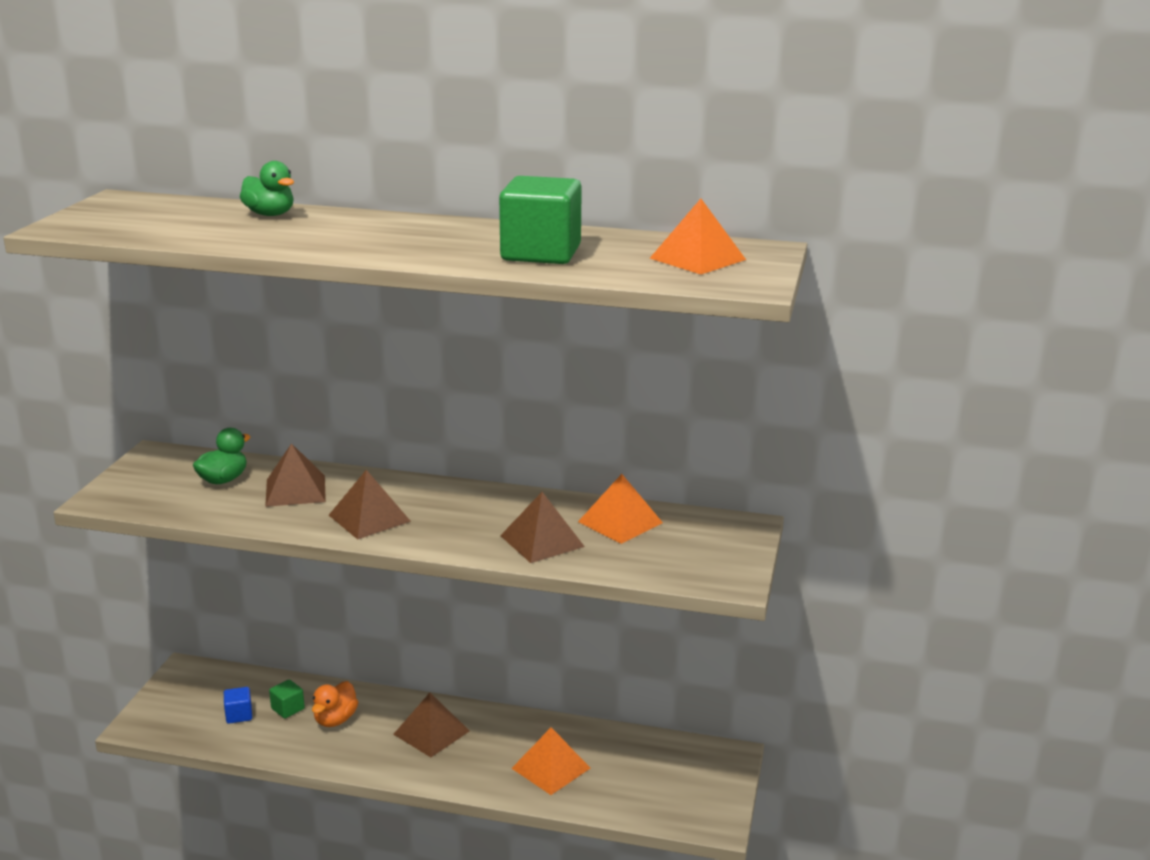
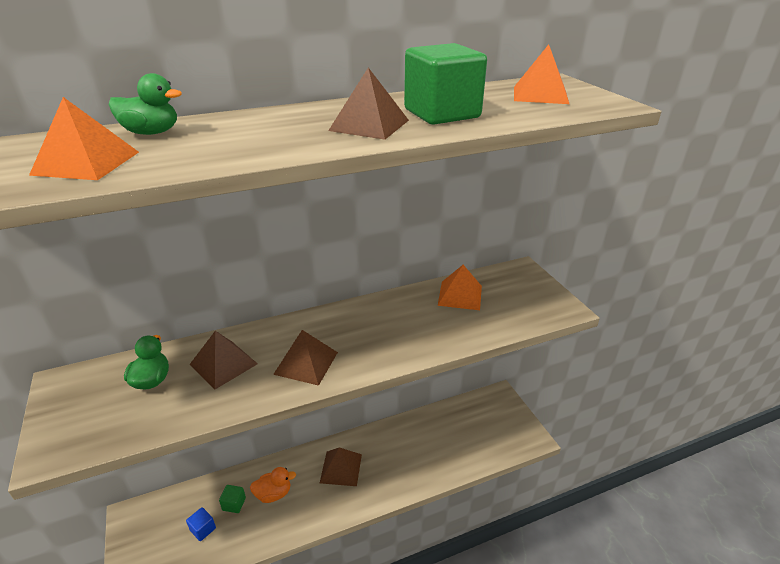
camera: 35 degrees left, 10 degrees up
(335, 720) = (273, 494): orange duck -> orange duck turned 90 degrees counterclockwise
(542, 541) = (436, 329): brown pyramid -> brown pyramid (369, 125)
(551, 768) = (427, 453): orange pyramid -> orange pyramid (86, 163)

